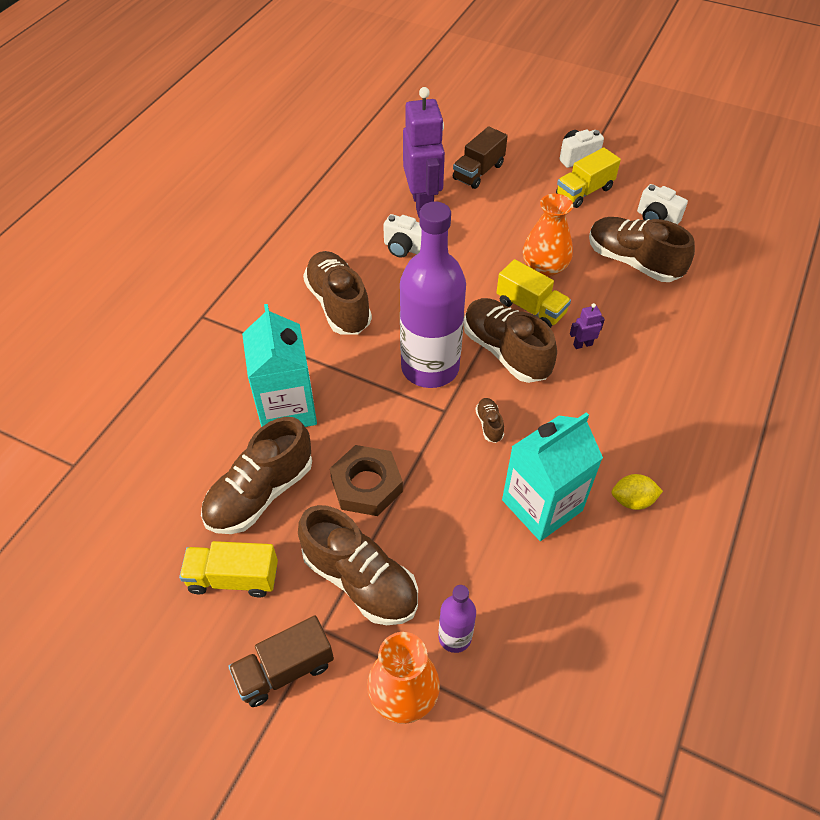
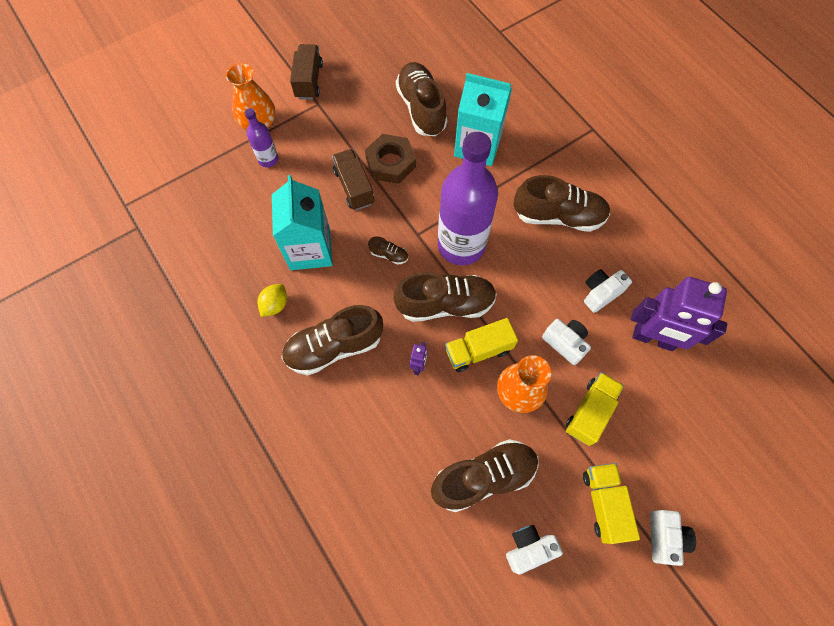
camera: 120 degrees right, 15 degrees up
(233, 578) = (375, 78): yellow truck -> yellow truck (590, 412)
(360, 580) = (332, 132): brown shoe -> brown shoe (334, 347)
(473, 254) = (565, 343): none -> white camera
(478, 172) = (681, 417): brown truck -> brown truck (354, 187)

